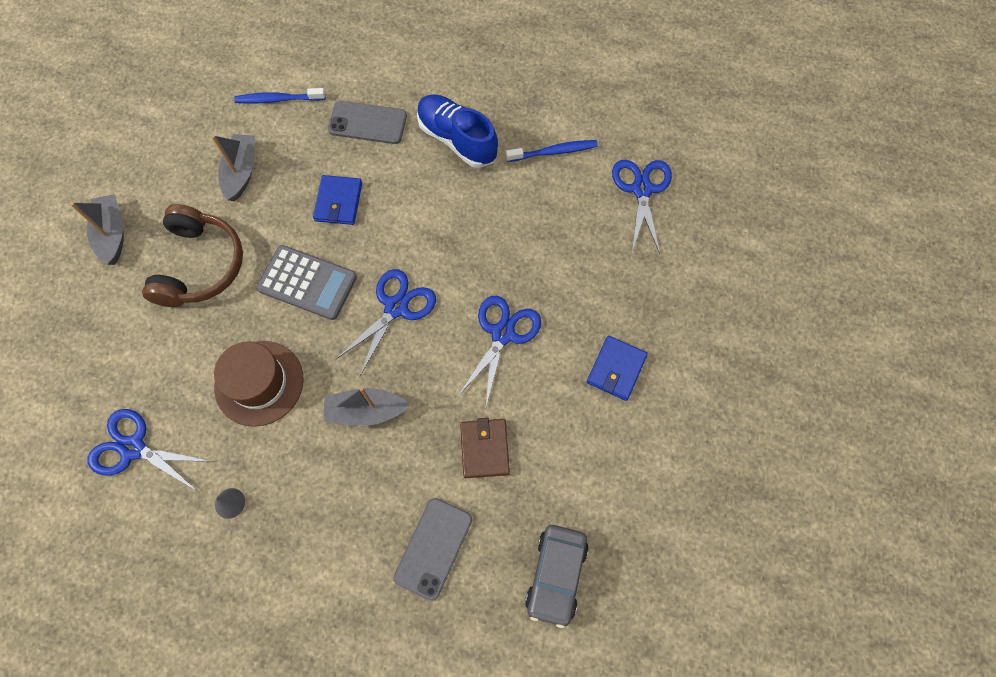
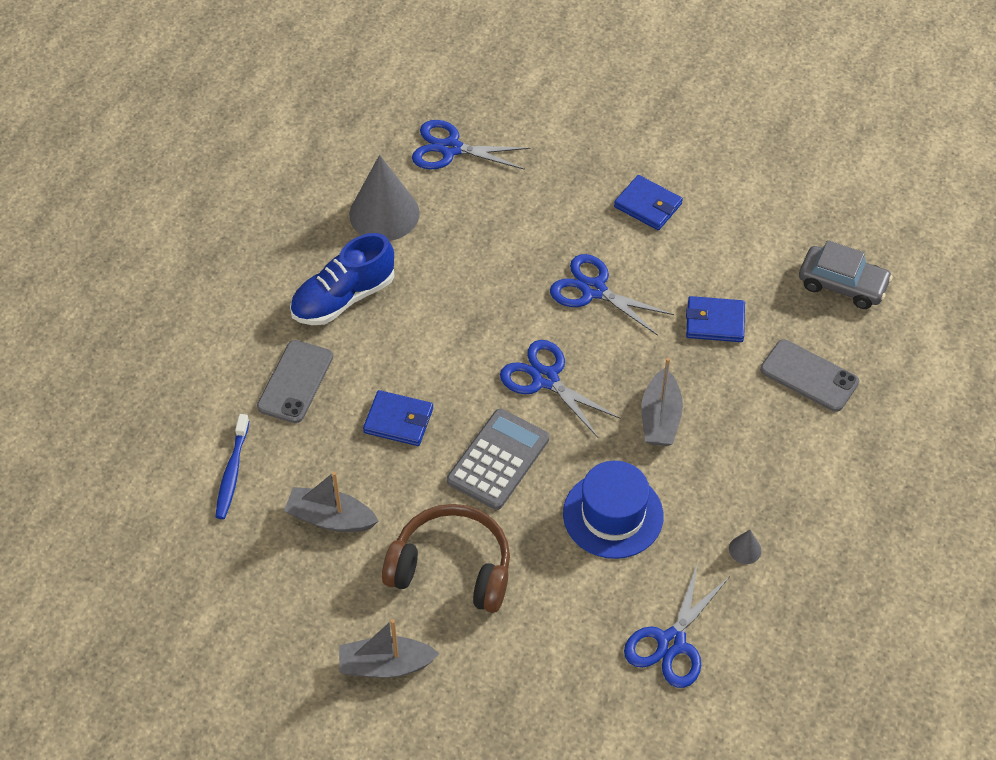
camera: 80 degrees left, 15 degrees down
(259, 383) = (613, 515): brown hat -> blue hat
(484, 449) = (715, 322): brown wallet -> blue wallet
(554, 152) = (384, 213): blue toothbrush -> grey cone

